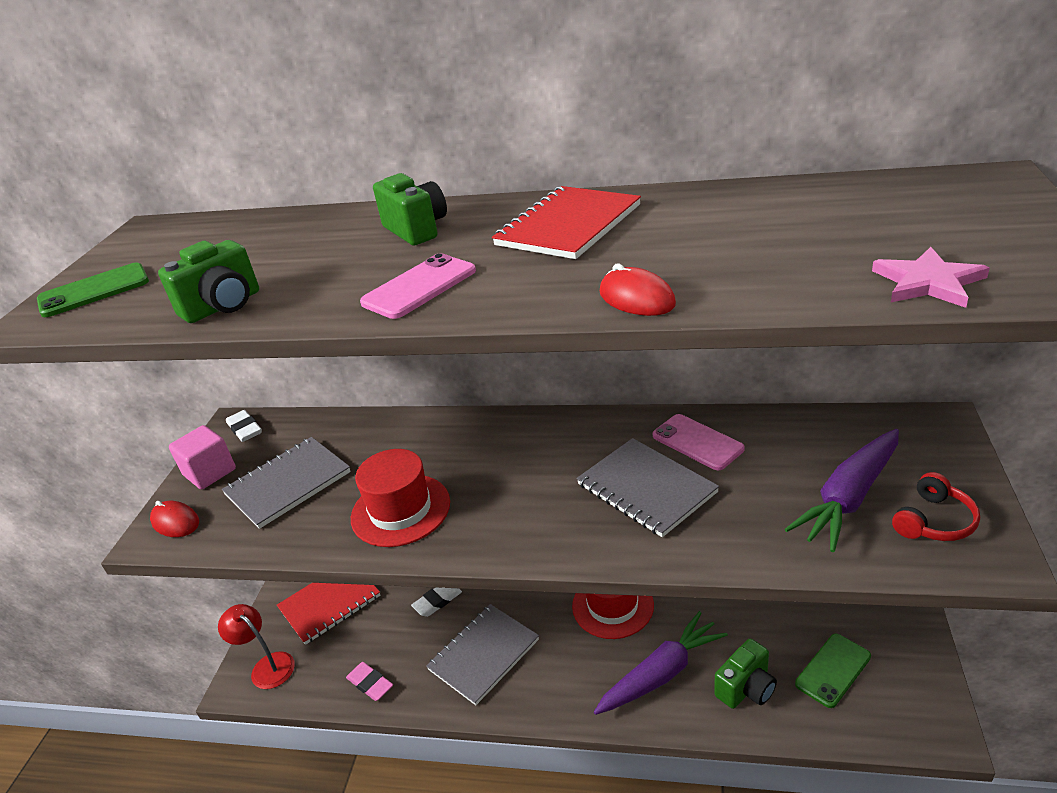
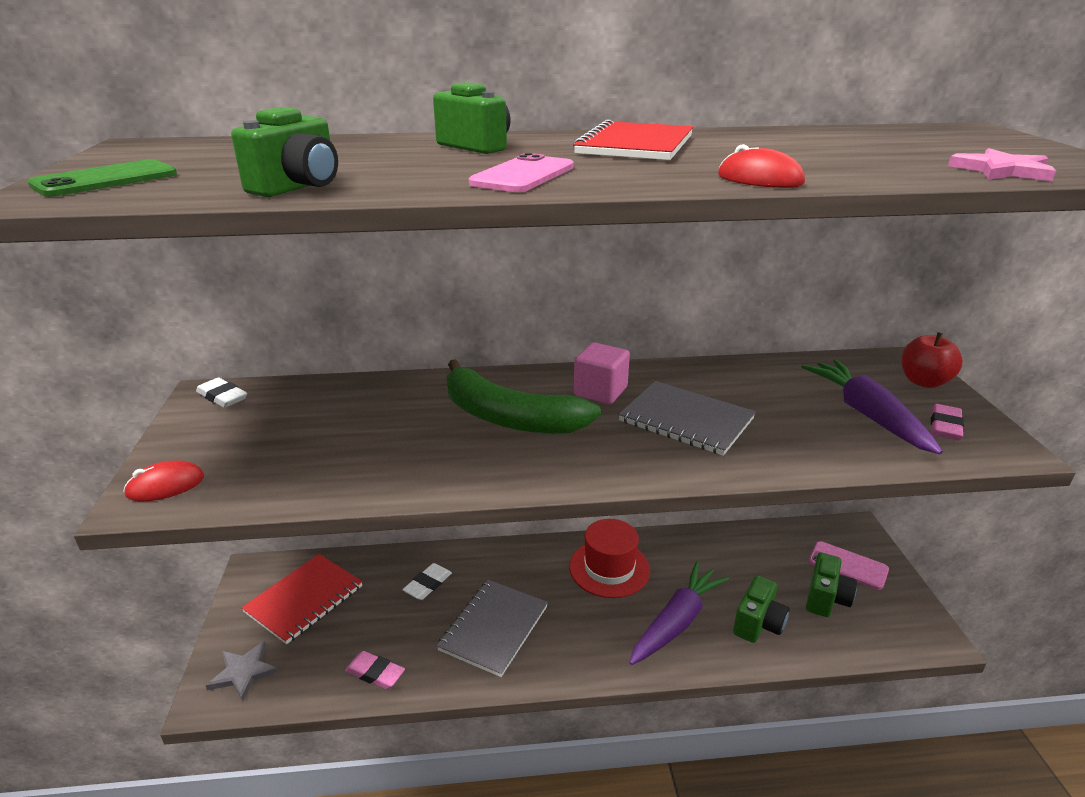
camera: 20 degrees left, 5 degrees down
(175, 522) = (165, 486): red mouse -> red mouse turned 45 degrees counterclockwise
(210, 472) = (193, 437): pink cube -> pink cube (600, 391)
(267, 666) = (243, 672): red lamp -> grey star
(288, 483) = (297, 441): grey notebook -> none
(400, 510) = (442, 454): red hat -> none
(476, 471) = (509, 417): none -> green banana
(697, 442) = (713, 383): pink phone -> pink phone (848, 565)
(833, 670) = (826, 599): green phone -> green camera
(849, 498) = (867, 415): purple carrot -> purple carrot turned 135 degrees clockwise
(934, 521) = (945, 426): red headphones -> pink eraser
(945, 456) = (924, 382): none -> red apple

